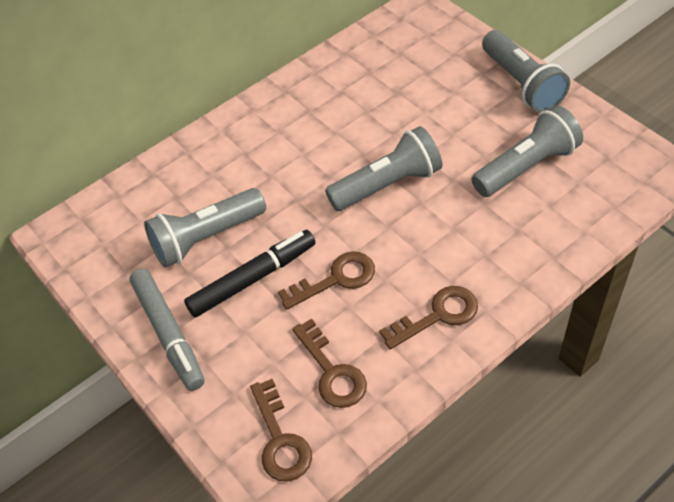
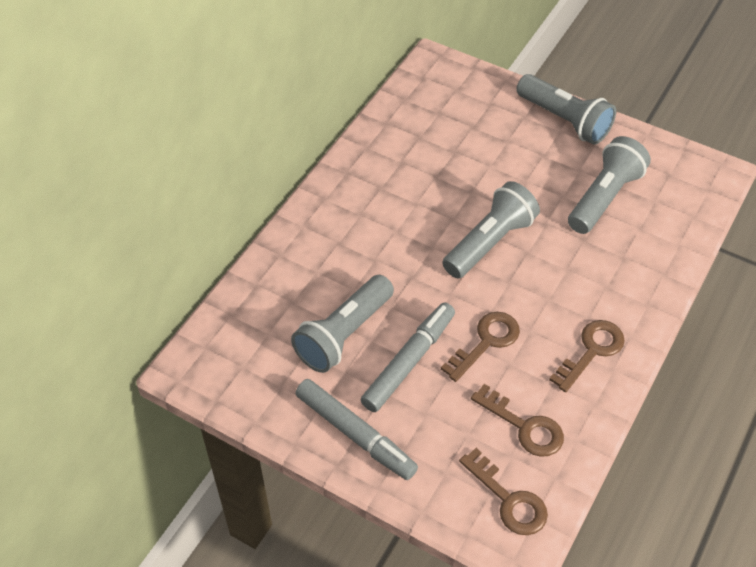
camera: 25 degrees left, 0 degrees up
(253, 279) = (409, 362): black marker -> grey marker

